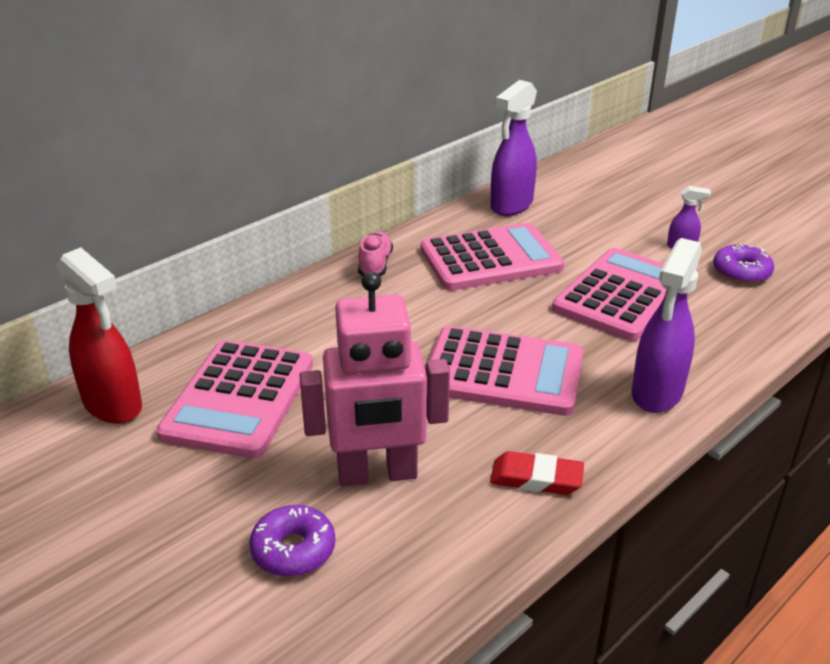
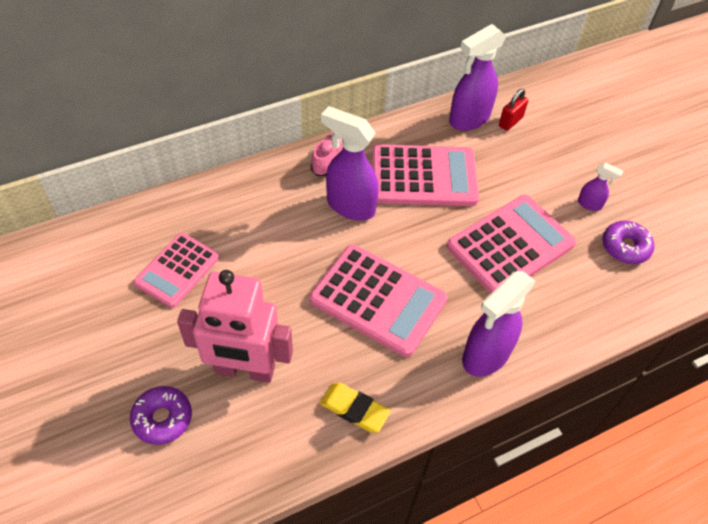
camera: 15 degrees right, 20 degrees up
(113, 405) = (91, 251): red spray bottle -> none
(239, 399) = (177, 270): pink calculator -> pink calculator, size x0.64
(421, 299) = (350, 206): none -> purple spray bottle
(536, 479) = (354, 409): red eraser -> yellow eraser
(556, 199) = (510, 122): none -> red padlock

